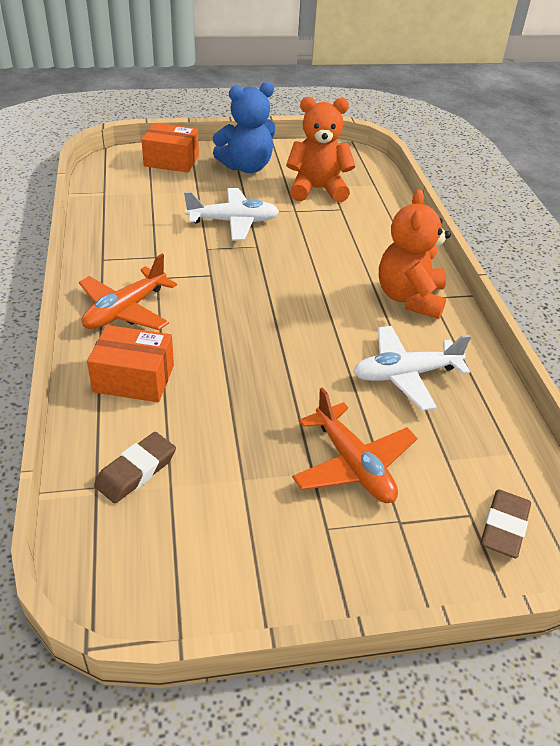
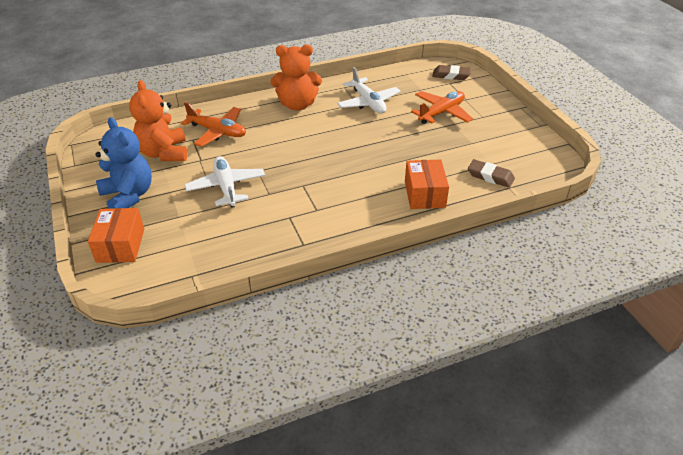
camera: 100 degrees left, 0 degrees up
(125, 310) = (361, 215): orange plane -> orange plane (217, 132)

